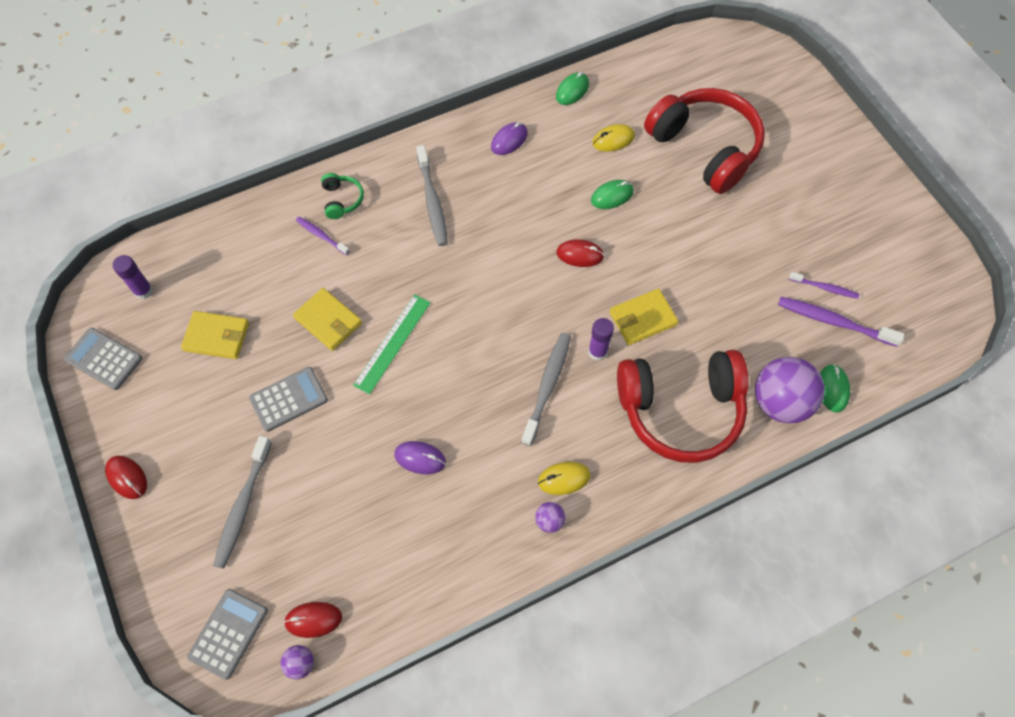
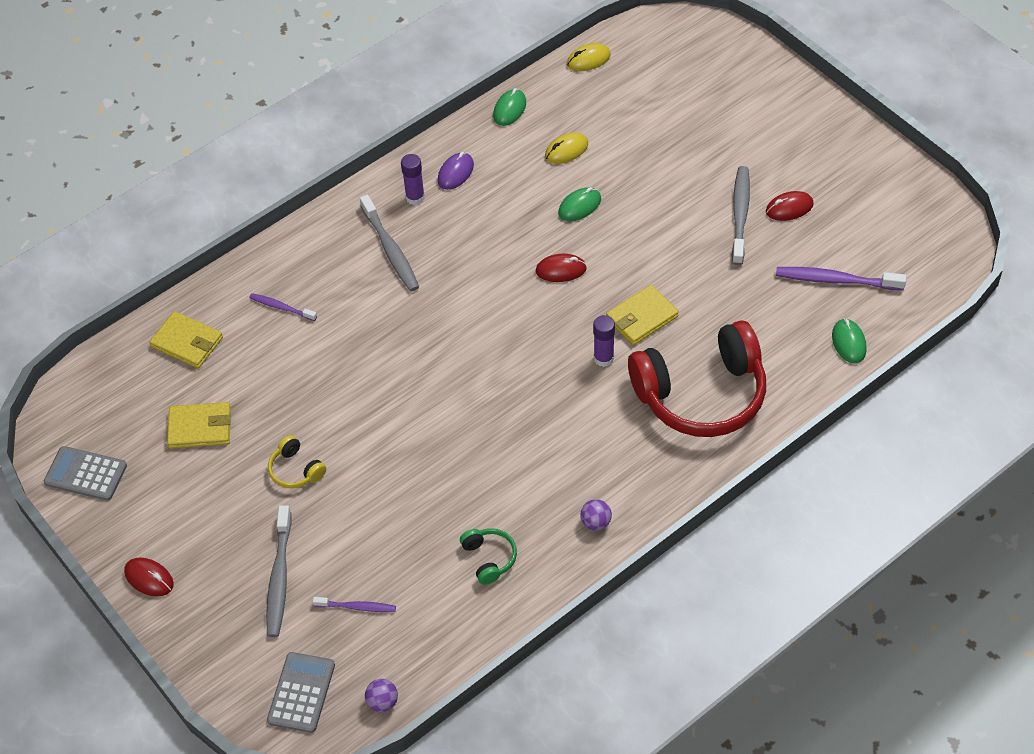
camera: 10 degrees left, 10 degrees down
(143, 291) = (106, 400): purple glue stick -> purple glue stick (415, 198)
(289, 399) = (296, 470): grey calculator -> yellow headphones
(313, 620) = (384, 661): red mouse -> red mouse (789, 208)
(328, 321) = (314, 388): yellow wallet -> yellow wallet (187, 342)
(342, 200) = (293, 268): green headphones -> green headphones (489, 558)
(392, 343) = (388, 395): green ruler -> none
(420, 458) = (449, 495): purple mouse -> none
(547, 386) = (560, 401): grey toothbrush -> grey toothbrush (740, 214)
(564, 479) = (600, 482): yellow mouse -> yellow mouse (588, 59)
(705, 148) = (665, 139): red headphones -> none
(780, 402) = (799, 366): purple ball -> none
(824, 288) = (819, 250): purple toothbrush -> purple toothbrush (357, 607)

